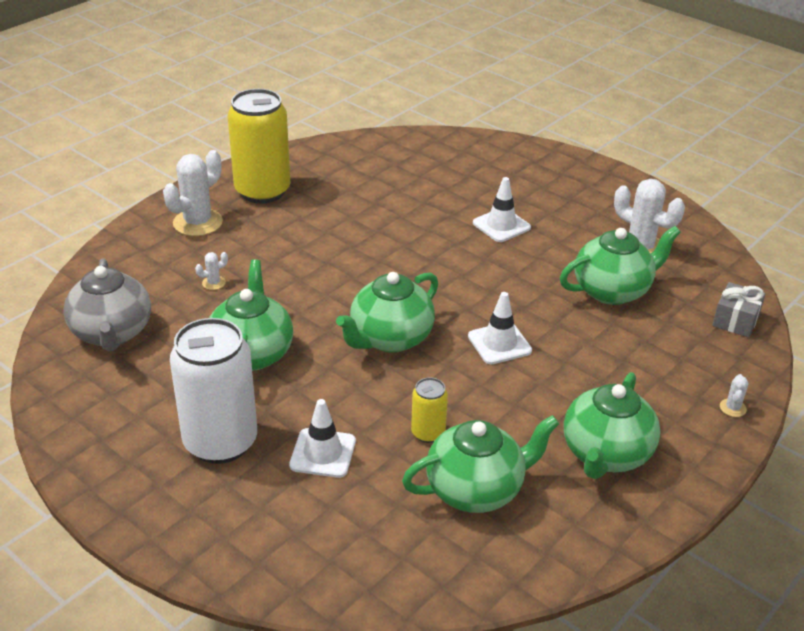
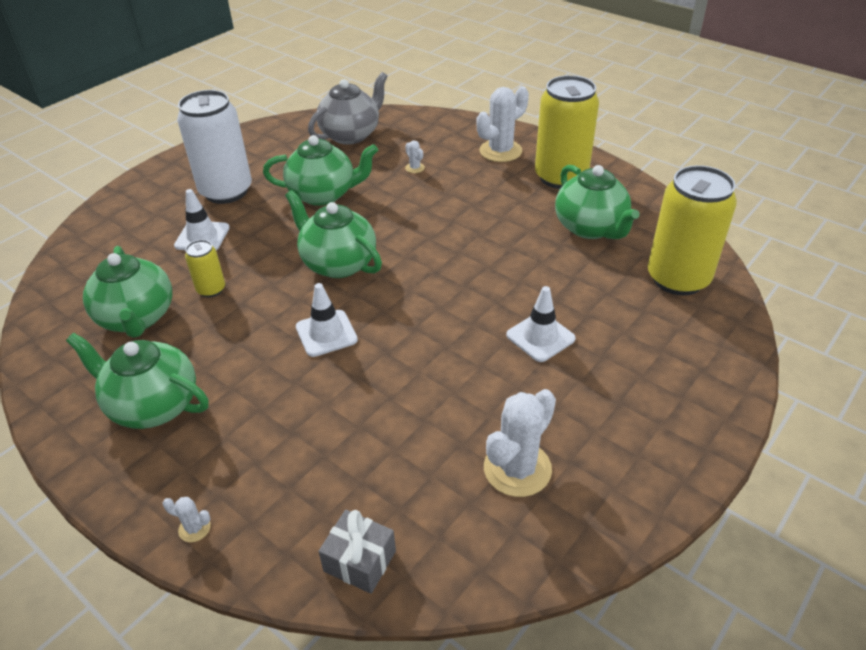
camera: 90 degrees right, 5 degrees up
(112, 333) = (351, 135): grey teapot -> grey teapot turned 150 degrees clockwise
(198, 222) = (500, 151): white cactus -> white cactus turned 75 degrees counterclockwise
(430, 154) = (678, 279): none -> yellow can
(613, 291) = (420, 432): green teapot -> green teapot (590, 228)

